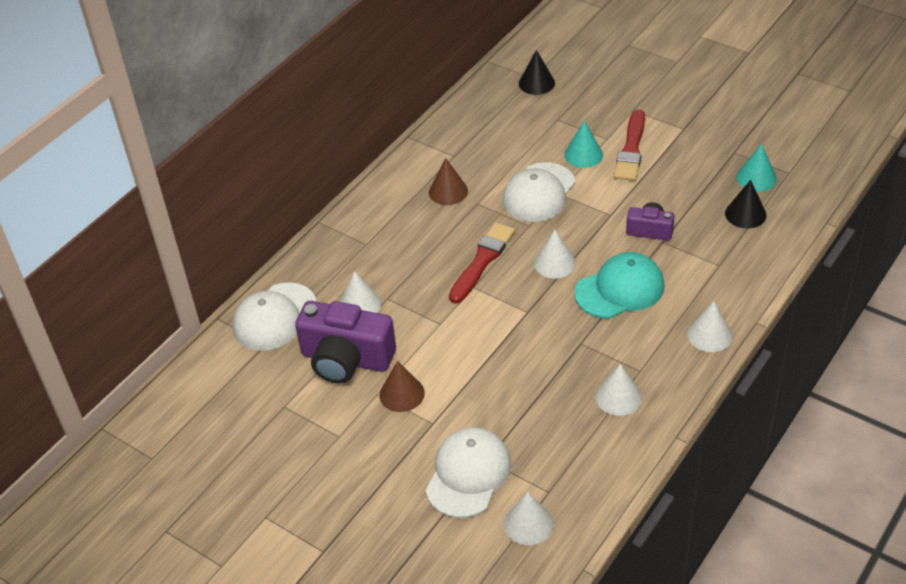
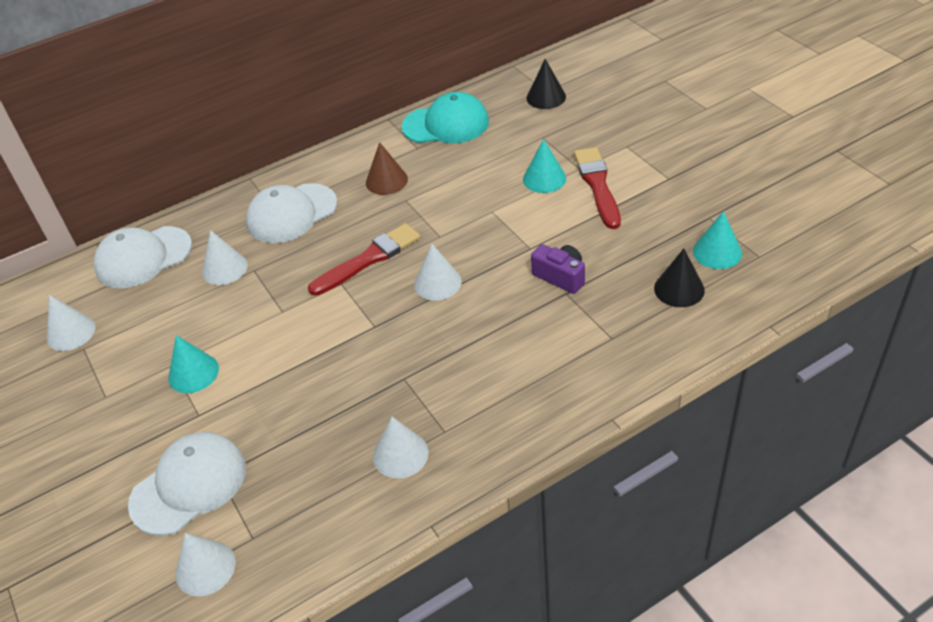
camera: 25 degrees right, 0 degrees up
(346, 359) = (171, 320): purple camera -> none
(402, 394) = (193, 373): brown cone -> turquoise cone
(539, 193) = (472, 205): white cap -> white cap (291, 214)
(620, 289) = (485, 332): turquoise cap -> turquoise cap (446, 124)
(631, 149) = (598, 185): red brush -> red brush turned 135 degrees clockwise
(709, 335) = (548, 416): white cone -> white cone (71, 332)

